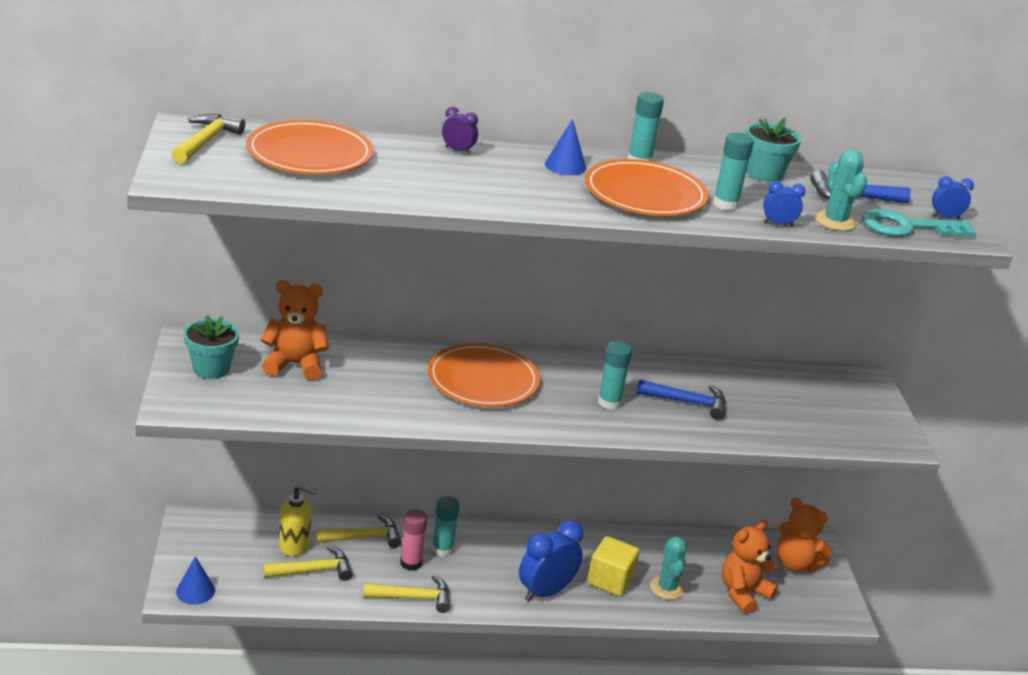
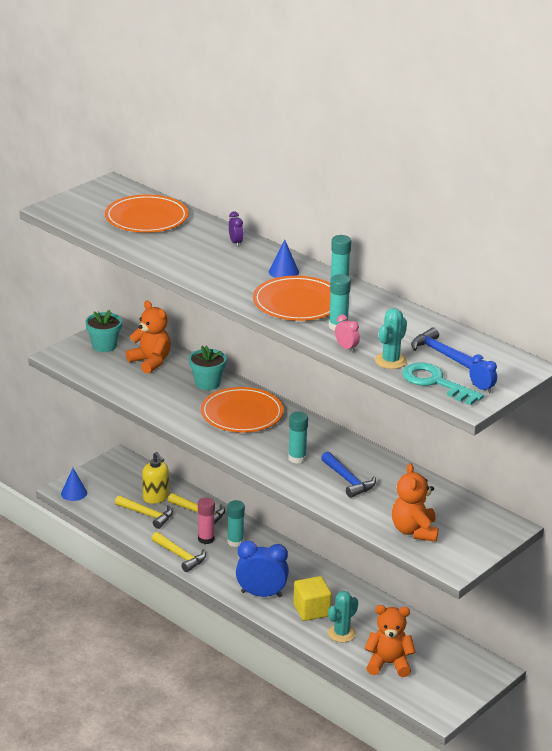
camera: 50 degrees right, 0 degrees up
(206, 141) = (105, 195): yellow hammer -> none
(764, 174) = (411, 320): turquoise flower pot -> turquoise flower pot (207, 383)
(778, 224) = (346, 348): blue clock -> pink clock
(795, 564) = (457, 670): orange teddy bear -> orange teddy bear (414, 531)

